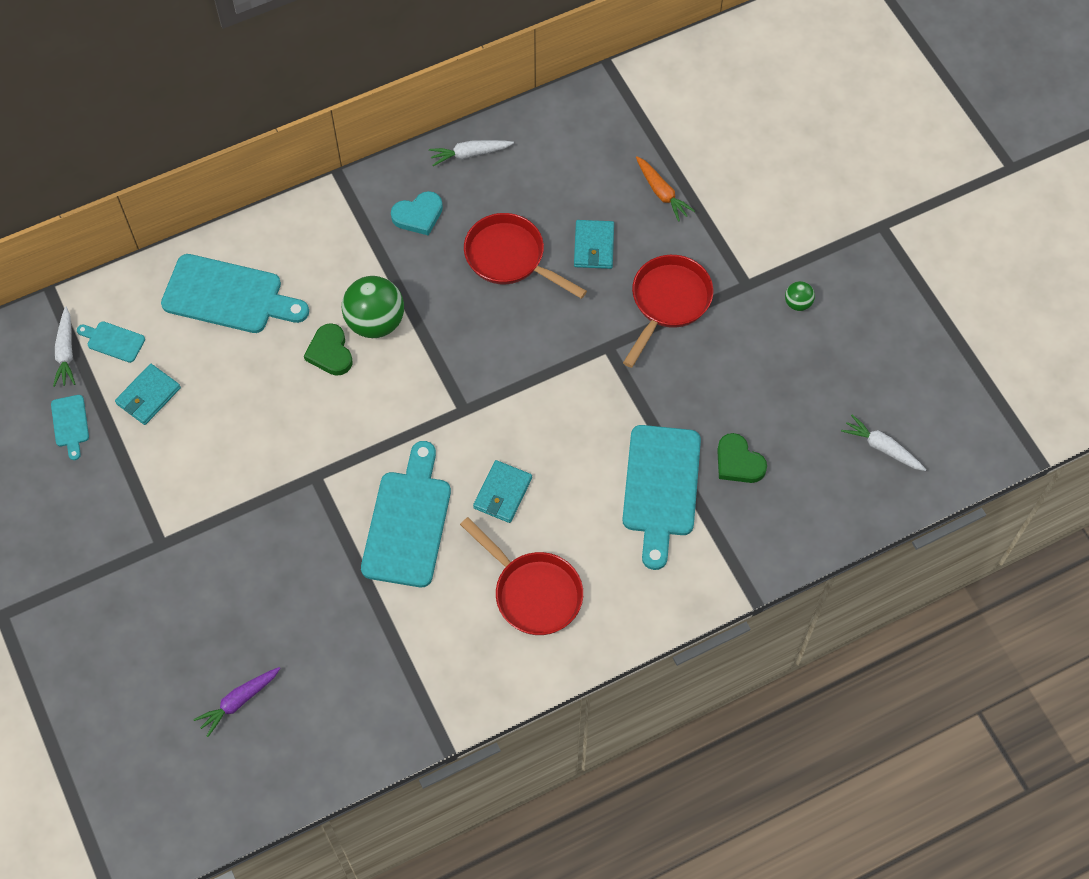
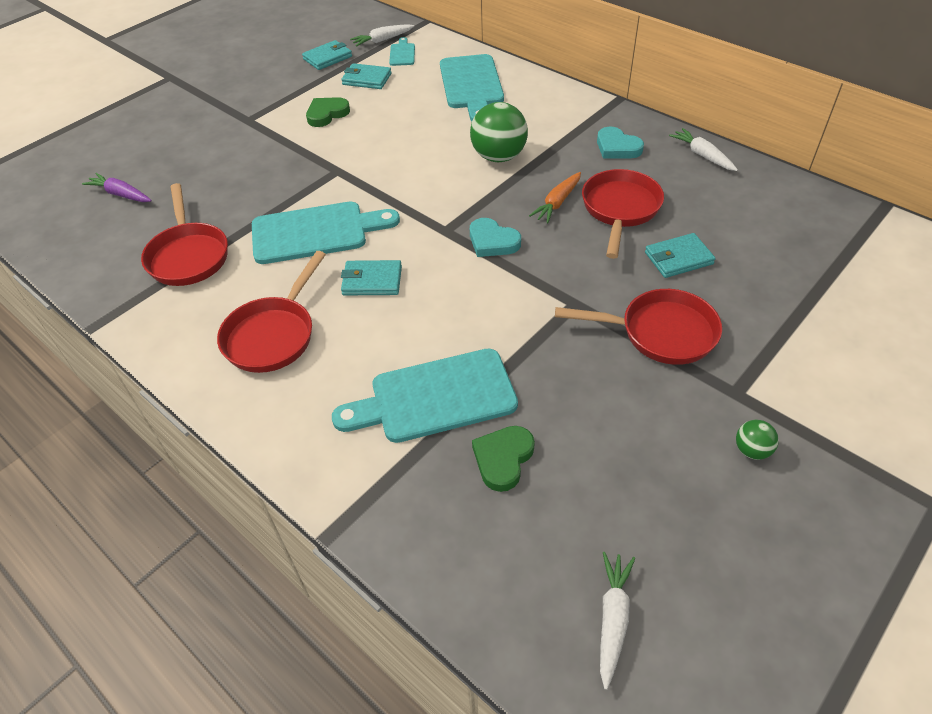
camera: 70 degrees right, 15 degrees down
(70, 424) = (327, 58): turquoise cutting board -> turquoise wallet
(330, 352) = (454, 143): green heart -> green heart (327, 114)
(383, 647) = (188, 255): none -> red pan
(500, 377) = (492, 241): none -> turquoise heart
(662, 193) = (783, 287): orange carrot -> orange carrot (557, 203)

